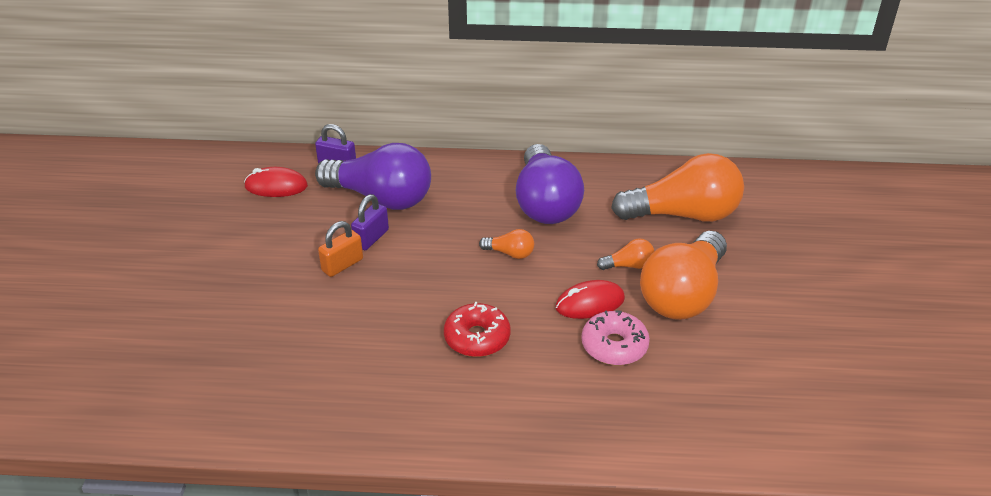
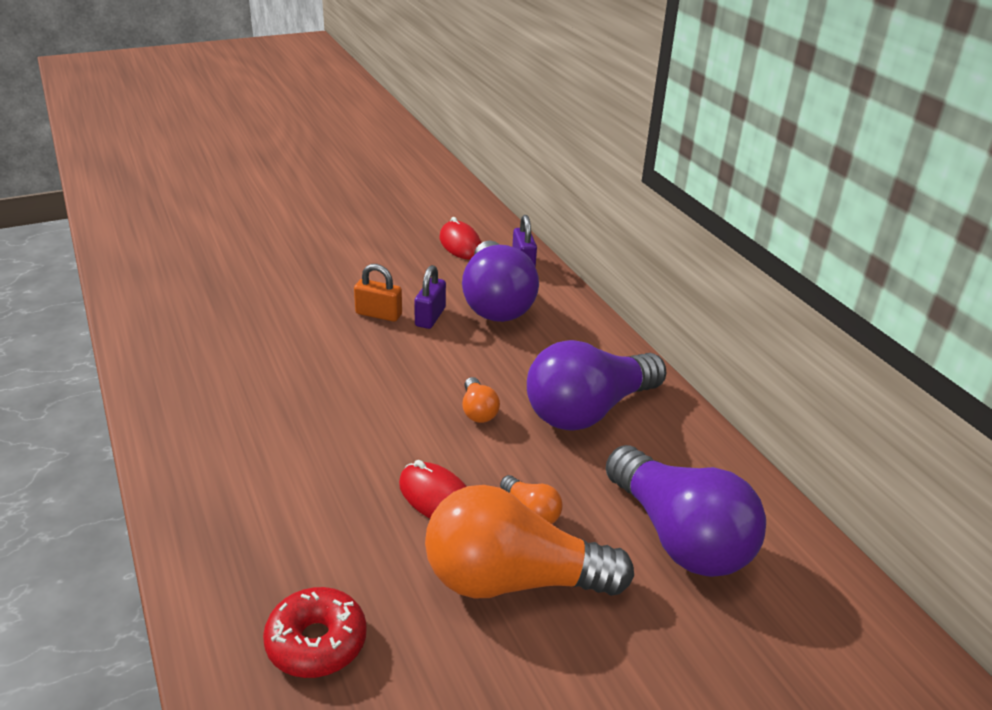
camera: 60 degrees right, 5 degrees down
(371, 238) = (430, 317): purple padlock -> purple padlock turned 75 degrees counterclockwise
(477, 338) = (325, 429): red donut -> red donut (316, 642)
(614, 346) = (374, 540): pink donut -> none
(683, 214) = (679, 536): orange light bulb -> purple light bulb

